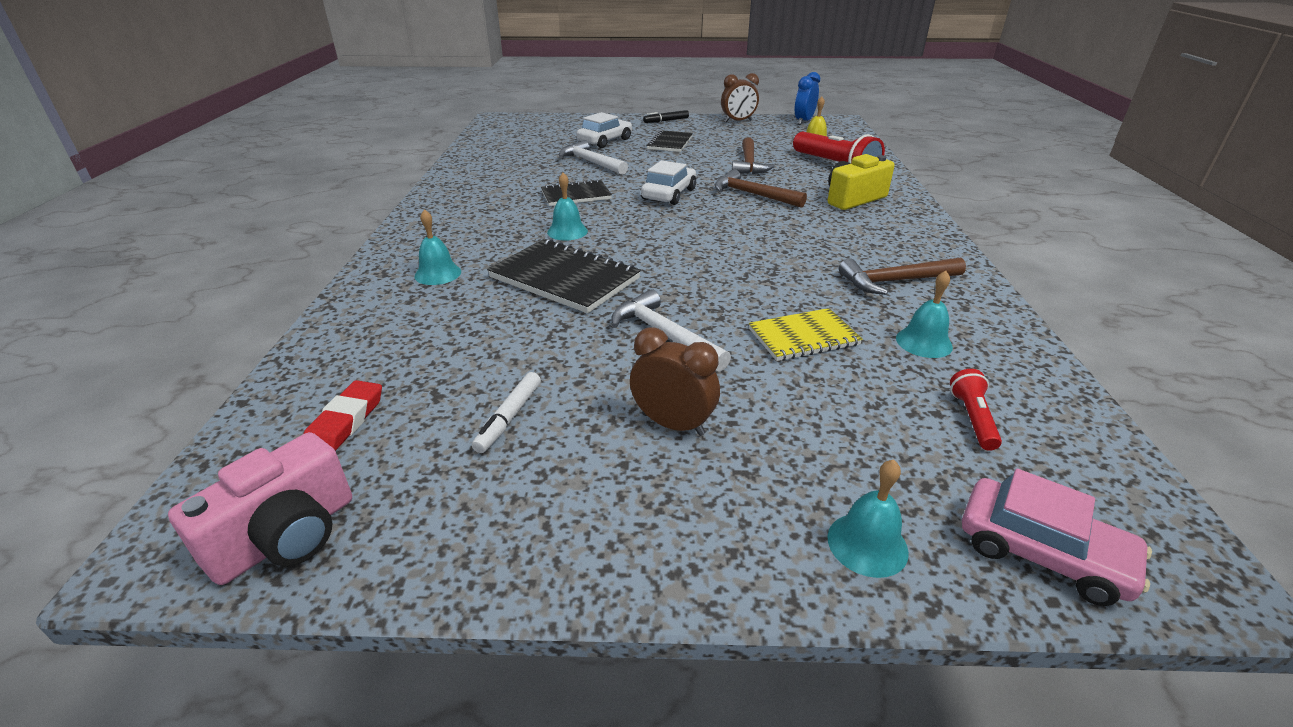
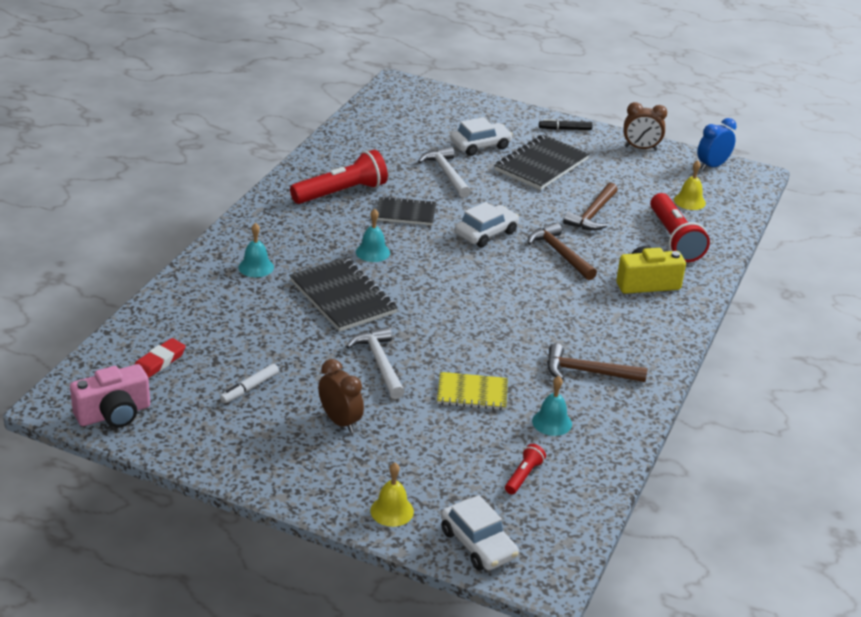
camera: 20 degrees right, 0 degrees up
(497, 193) = (341, 193): none -> red flashlight
(670, 143) = (541, 165): black notebook -> black notebook, size x1.58
(867, 544) = (392, 511): turquoise bell -> yellow bell
(1042, 552) = (478, 544): pink car -> white car

